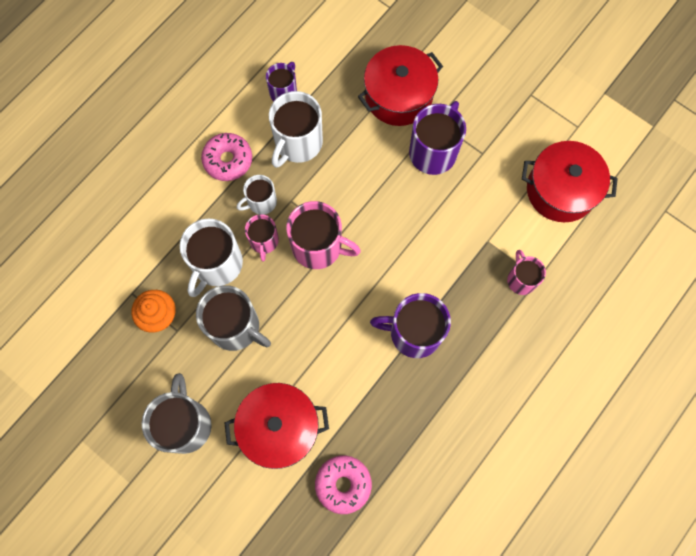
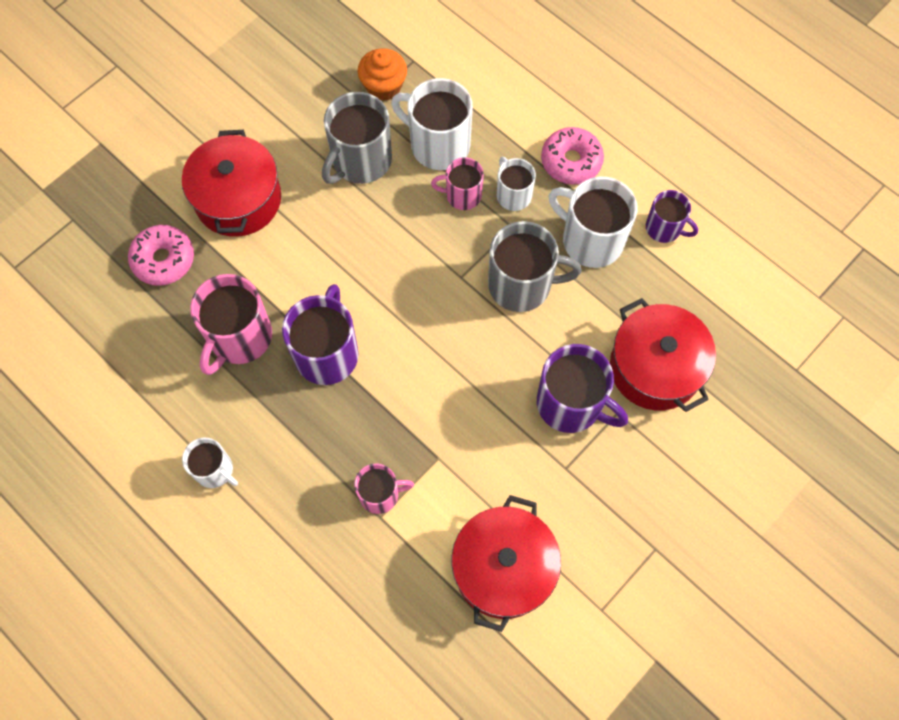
camera: 95 degrees right, 5 degrees down
(185, 424) = (258, 108): grey mug -> grey mug (521, 285)
(318, 247) = (449, 254): pink mug -> pink mug (239, 337)
(521, 407) = (215, 470): none -> white mug

